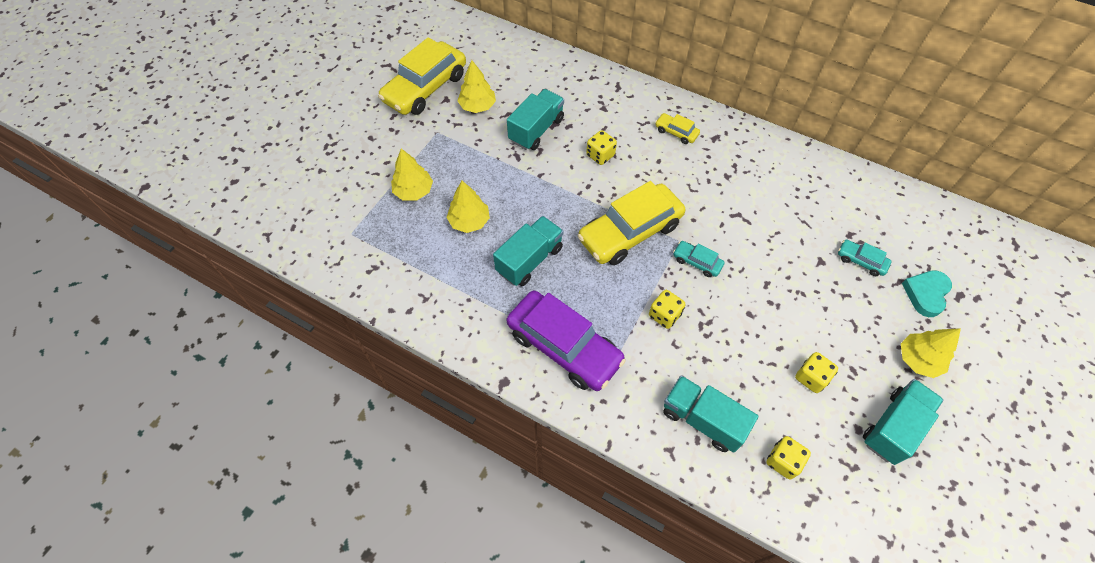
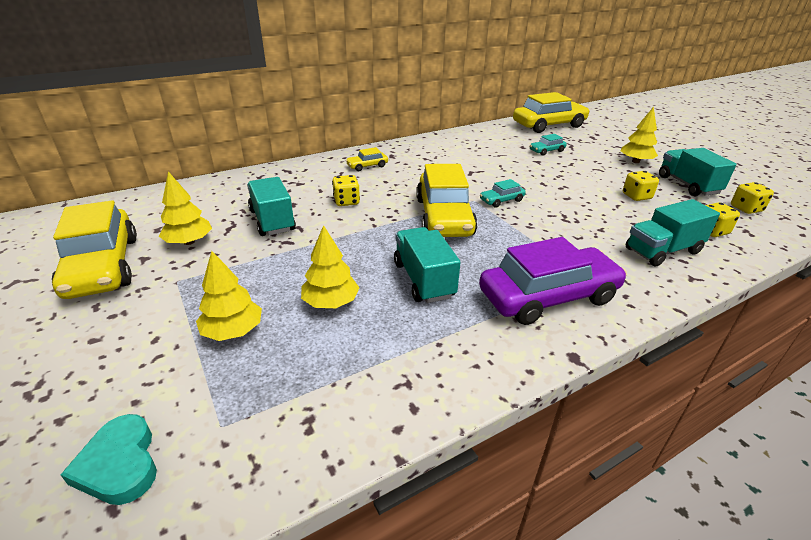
camera: 60 degrees left, 25 degrees down
(664, 315) = (545, 231): yellow dice -> yellow dice (746, 209)
(926, 294) = (585, 144): turquoise heart -> turquoise heart (119, 464)
(952, 238) = (549, 125): none -> yellow car

